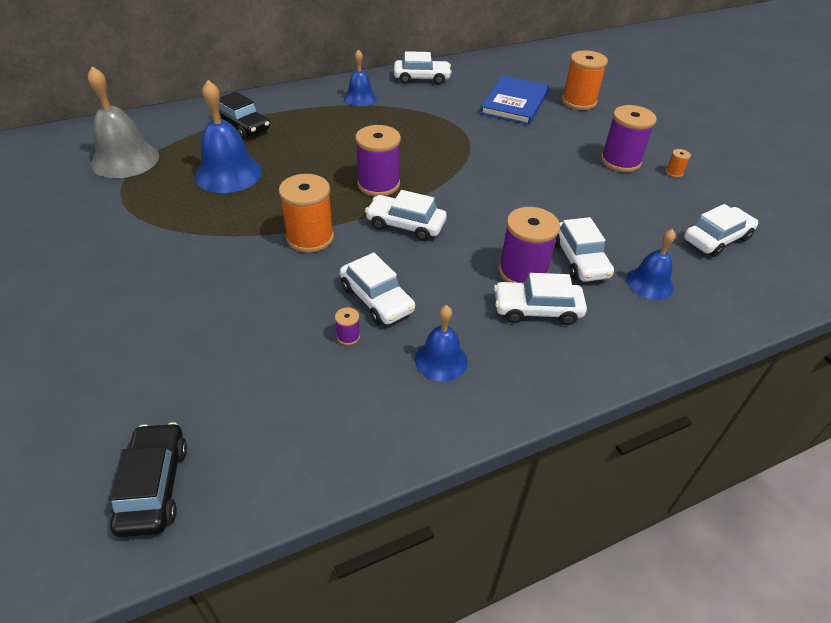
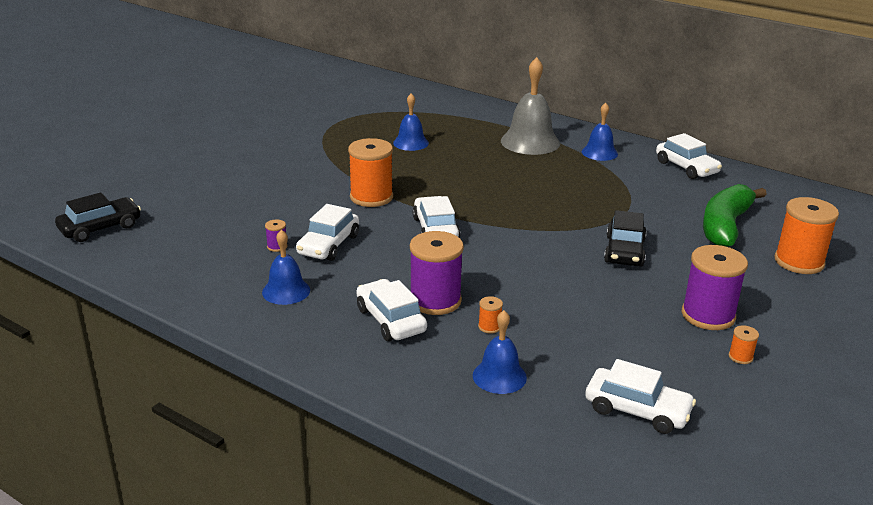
camera: 60 degrees right, 15 degrees down
(125, 160) = (380, 106): grey bell -> grey bell (530, 142)
(228, 174) = (410, 143): blue bell -> blue bell, size x0.60
(243, 126) = (480, 125): black car -> black car (624, 251)
(378, 184) = (477, 201): purple spool -> none
(515, 103) = (725, 226): blue book -> green banana
(579, 260) = (489, 327): white car -> orange spool

